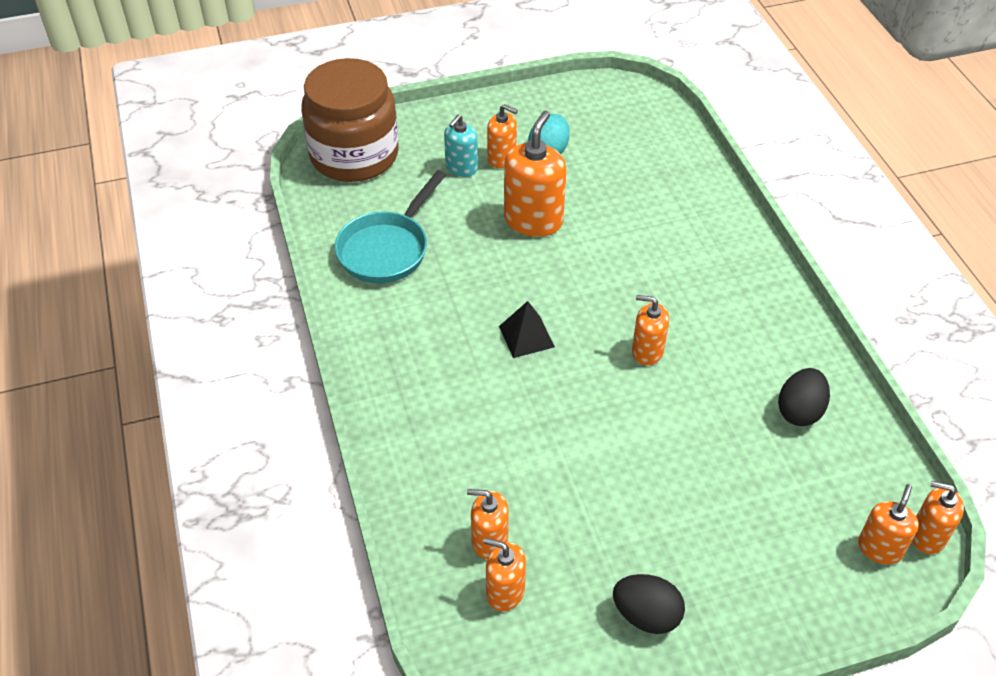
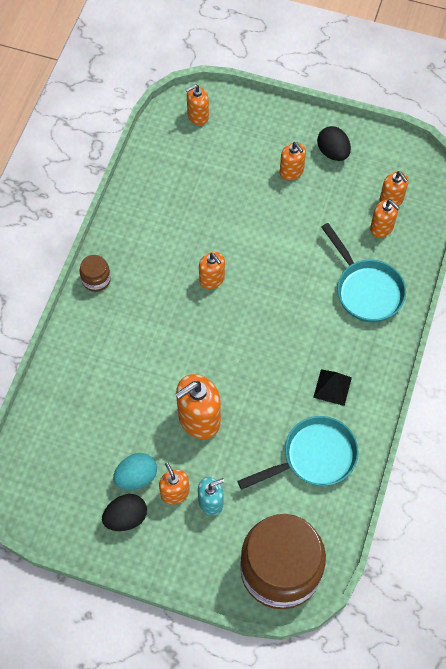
camera: 145 degrees left, 15 degrees up
(451, 445) = (366, 290): none -> turquoise pan
(526, 336) = (273, 332): black pyramid -> black pyramid (332, 387)
(770, 280) = (96, 279): none -> brown jar
(799, 411) = (164, 196): black egg -> black egg (126, 517)
(927, 536) = (170, 108): orange soap dispenser -> orange soap dispenser (291, 171)

